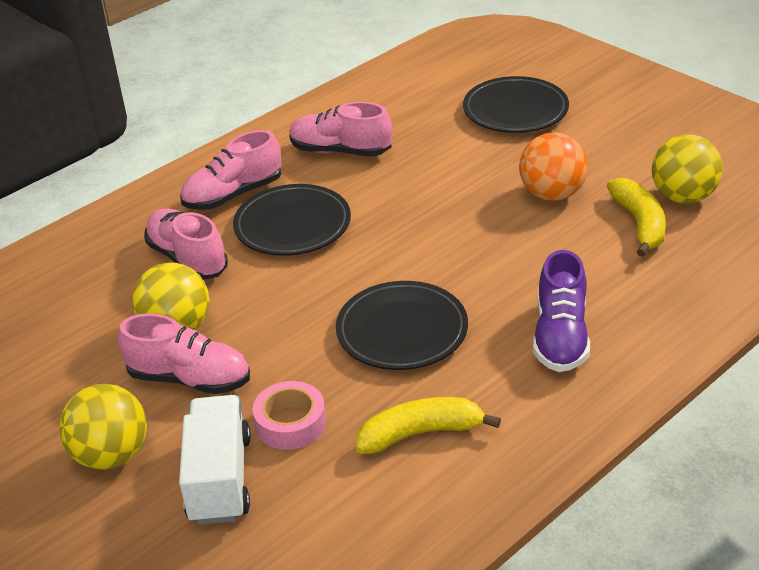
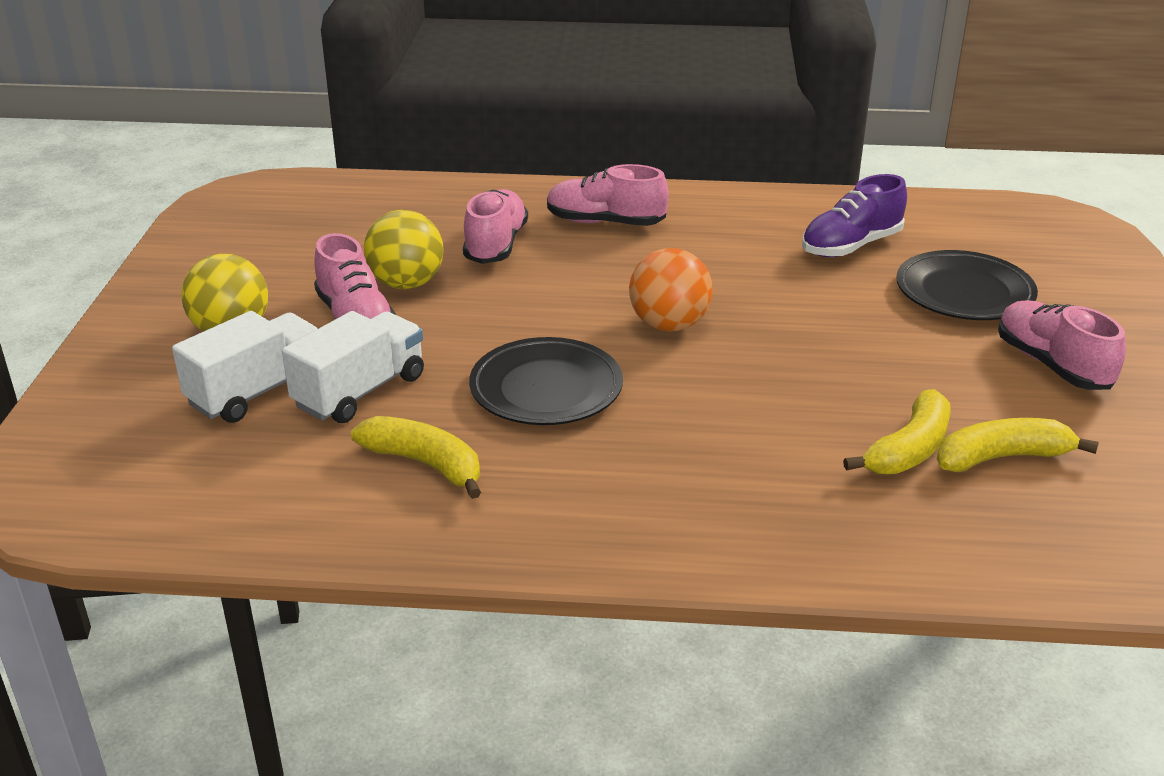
camera: 45 degrees right, 5 degrees down
(290, 423) = (360, 391): pink tape -> white truck
(292, 226) = (607, 268): black plate -> none
(340, 151) = (744, 238): pink shoe -> pink shoe (1052, 365)
(552, 194) = (869, 375): orange ball -> orange ball (669, 325)
(560, 336) = (660, 481): purple shoe -> purple shoe (851, 246)
(683, 197) = (1002, 457): yellow ball -> yellow banana

